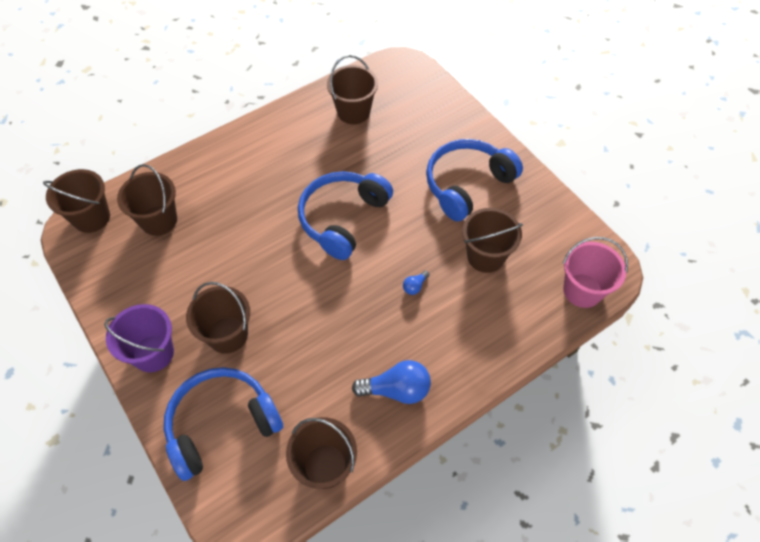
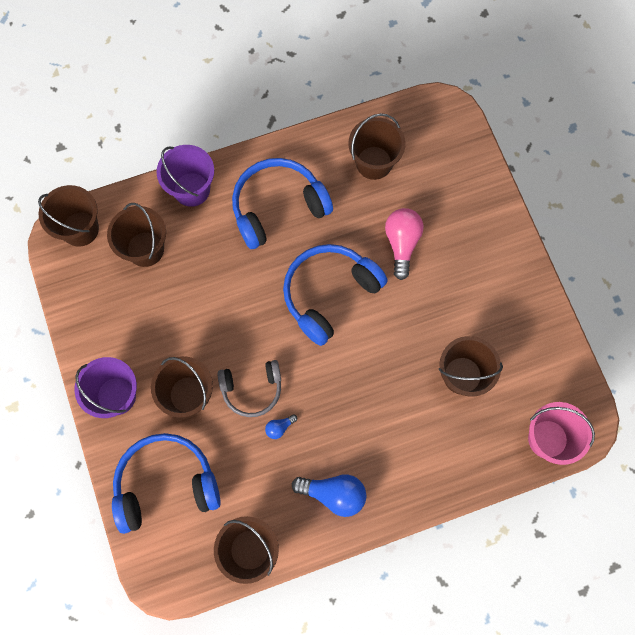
camera: 15 degrees right, 15 degrees up
(193, 164) = (191, 189): none -> purple bucket
(290, 315) = (252, 389): none -> grey headphones
(397, 166) = (402, 244): none -> pink light bulb
(415, 286) = (381, 390): blue light bulb -> blue light bulb (279, 427)
(467, 184) = (469, 285): blue headphones -> blue headphones (277, 207)

